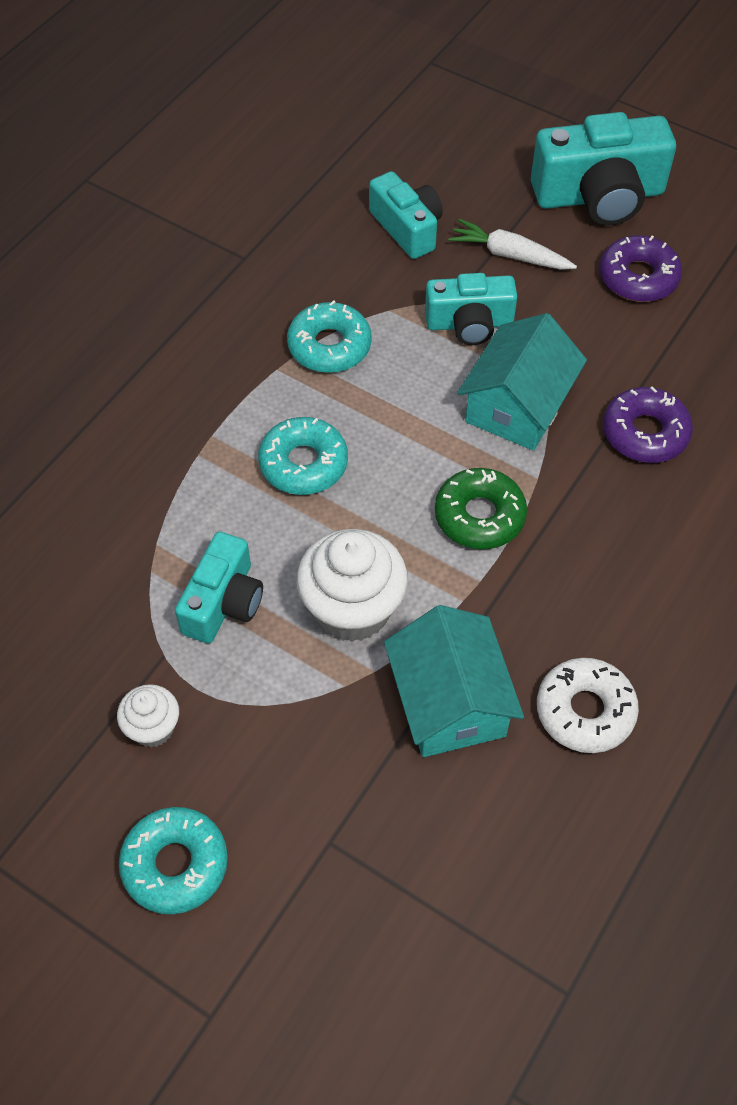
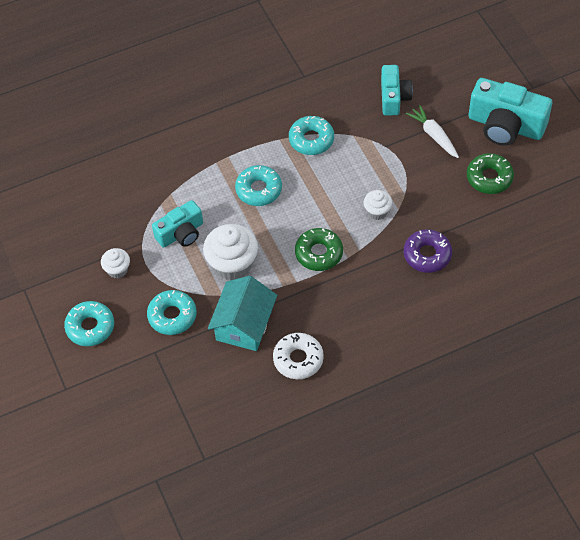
camera: 35 degrees right, 0 degrees up
(313, 757) = (172, 316): none -> turquoise donut
(469, 323) = (386, 161): turquoise camera -> none
(518, 405) = (377, 212): turquoise house -> white cupcake
(638, 277) = (489, 178): purple donut -> green donut

